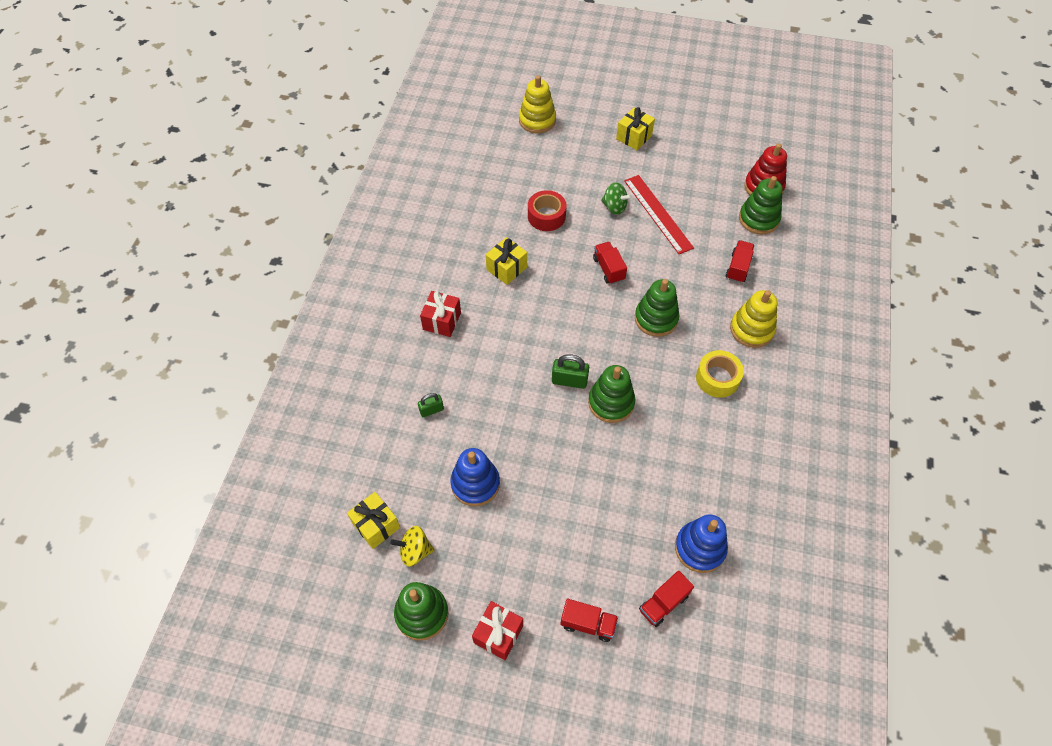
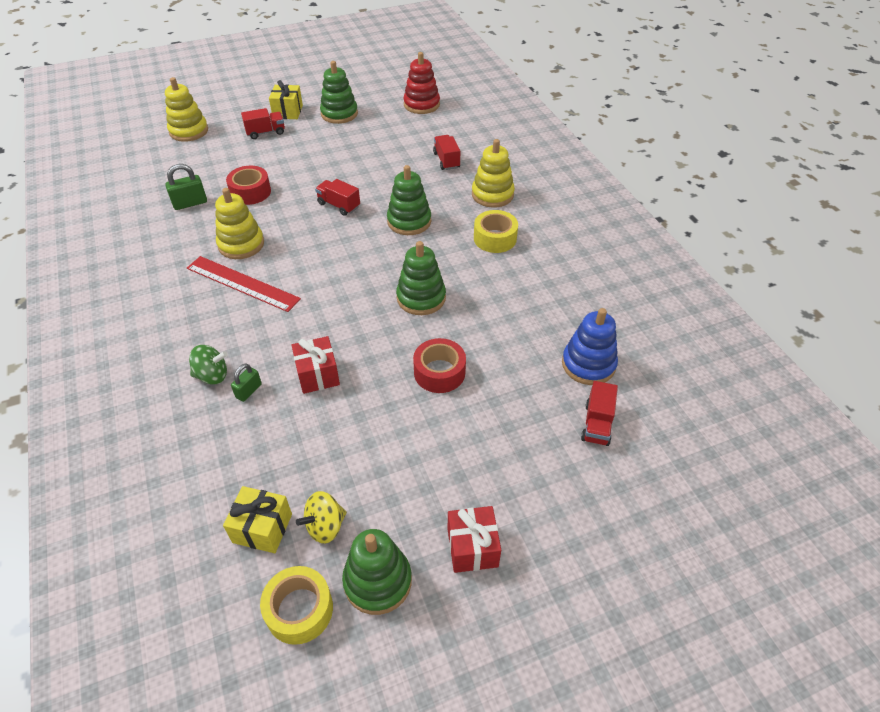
camera: 35 degrees left, 10 degrees down
(363, 598) = (299, 610): none -> yellow tape
(442, 321) = (204, 313): red gift -> red gift (318, 375)
(475, 483) = (343, 429): blue stacking toy -> none
(506, 268) = (241, 244): yellow gift -> yellow stacking toy
(569, 381) = (370, 300): green padlock -> green padlock (190, 203)
(576, 480) = (439, 372): none -> red tape
(588, 623) = (548, 482): red truck -> red truck (265, 132)
(614, 207) = (309, 162): green spinning top -> green spinning top (212, 375)
(658, 213) = (350, 152): red ruler -> red ruler (242, 283)
(758, 219) = (435, 125): green stacking toy -> green stacking toy (339, 114)

